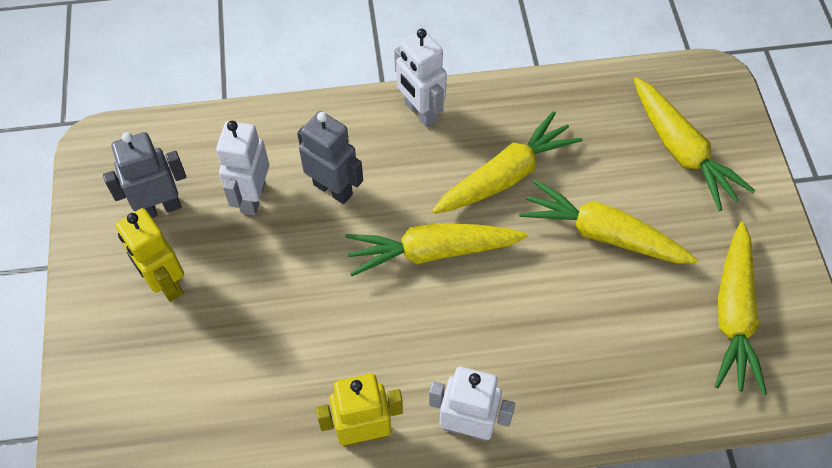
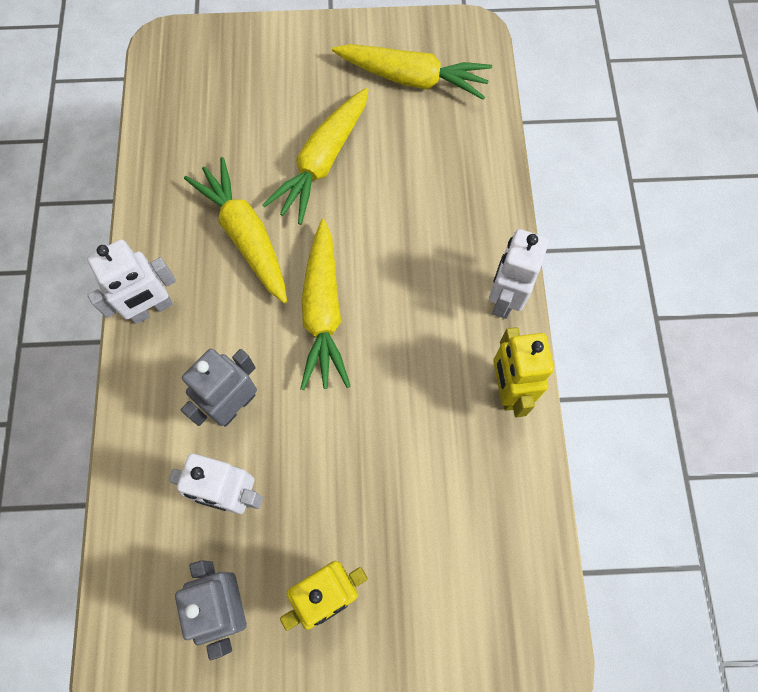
camera: 85 degrees left, 10 degrees up
(681, 151) = (243, 85): yellow carrot -> none

